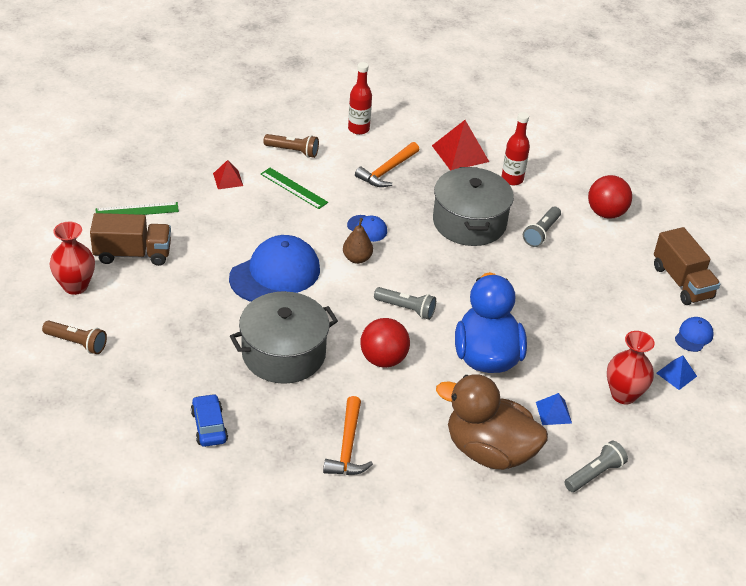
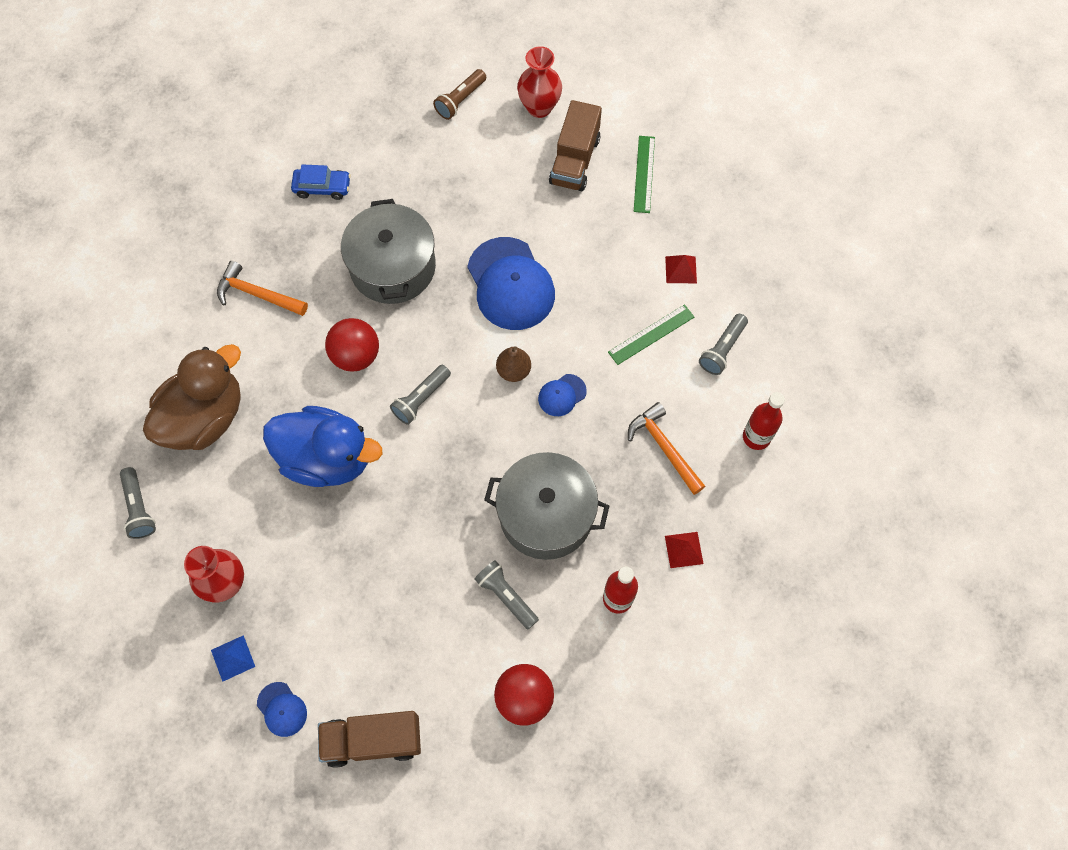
camera: 110 degrees right, 25 degrees up
(293, 151) = (722, 349): brown flashlight -> grey flashlight
(460, 153) = (684, 550): red pyramid -> red pyramid, size x0.57
(553, 412) = (229, 499): blue pyramid -> none

